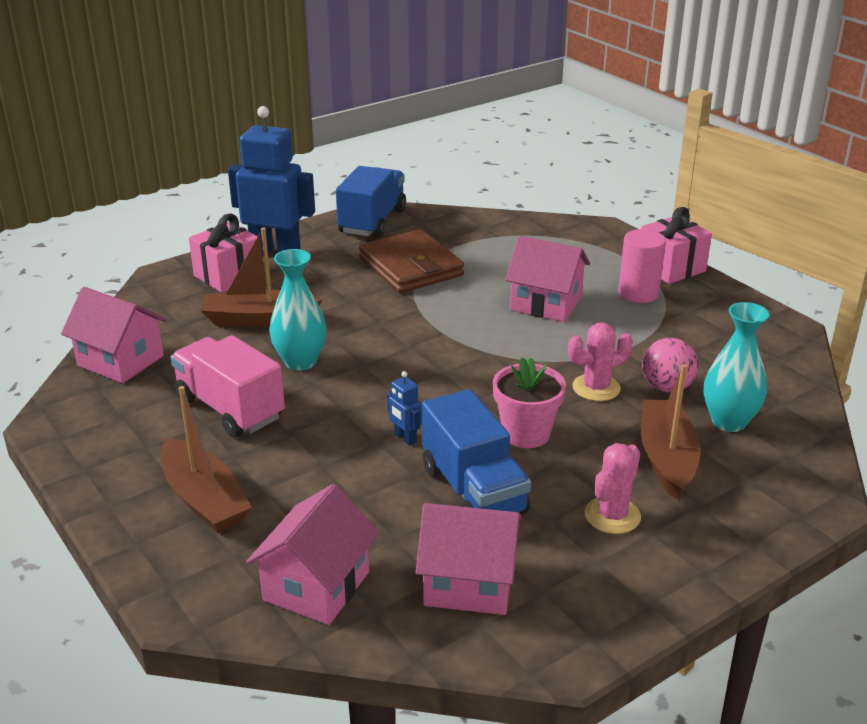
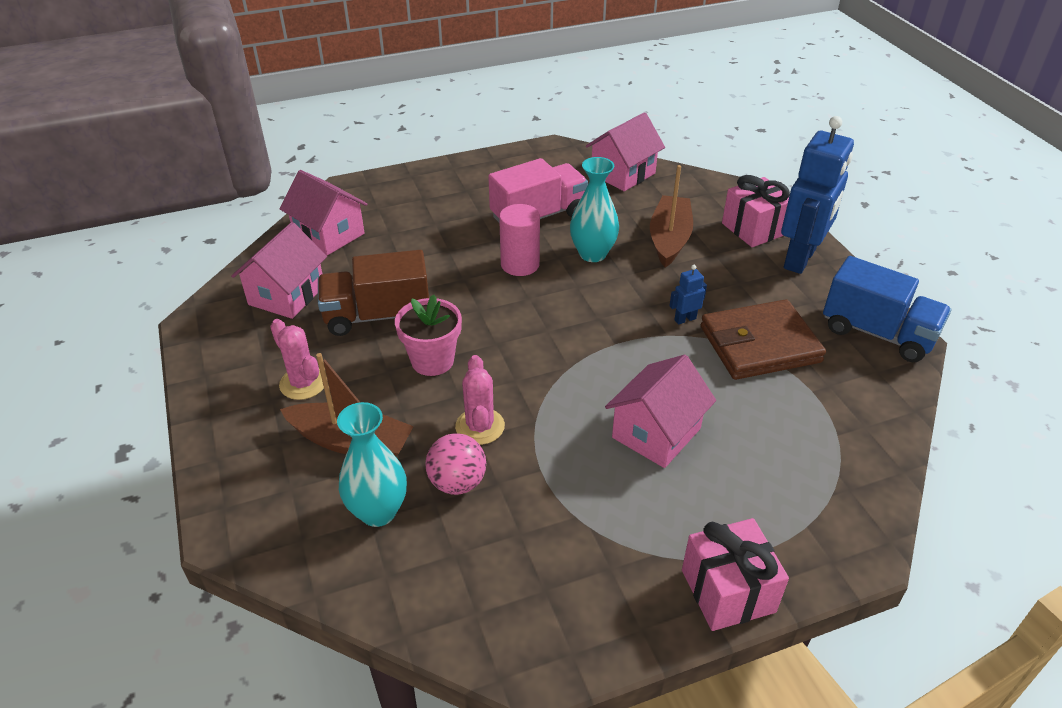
camera: 105 degrees right, 10 degrees up
(204, 499) = (438, 200): brown boat -> none
(405, 438) = (460, 293): blue robot -> blue robot (685, 319)
(473, 490) = (377, 316): blue truck -> brown truck
(638, 293) = (663, 528): pink cylinder -> pink cylinder (520, 264)

